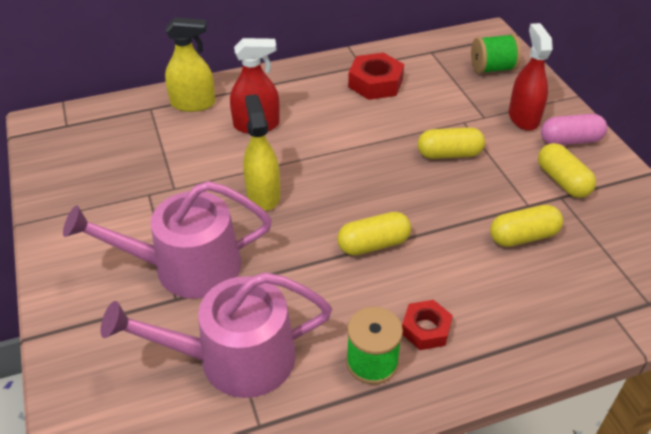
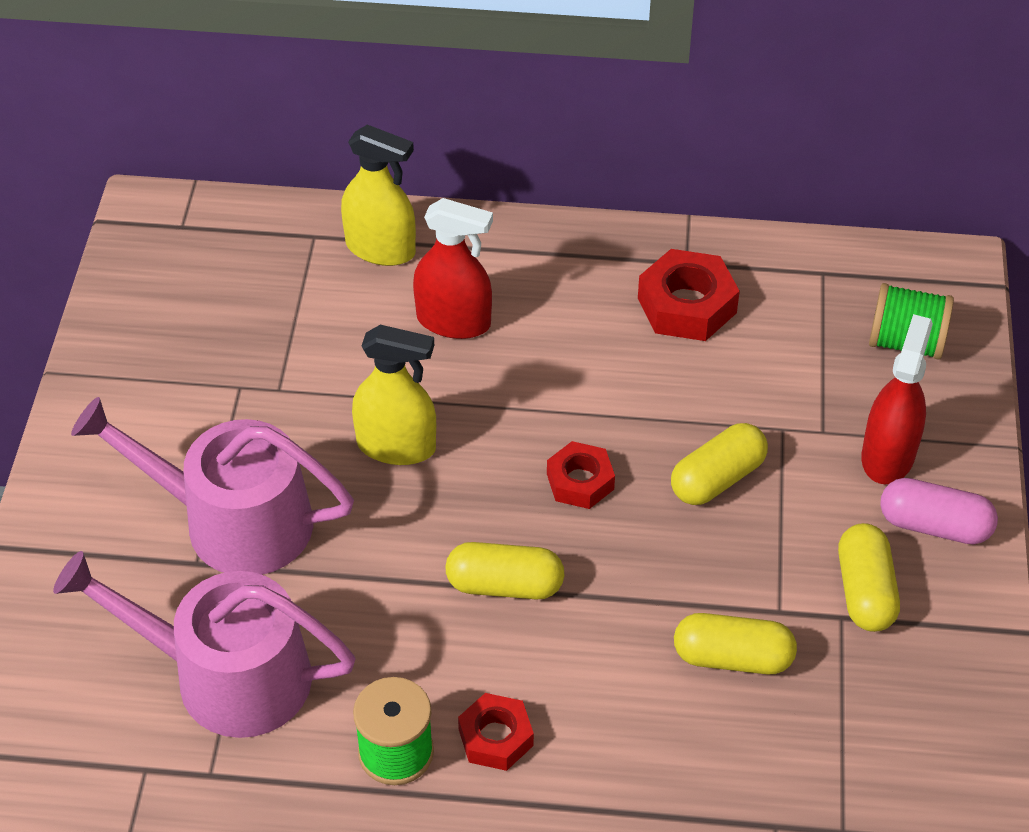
camera: 25 degrees right, 5 degrees up
(263, 194) = (396, 446): yellow spray bottle -> yellow spray bottle turned 90 degrees clockwise
(378, 178) = (580, 481): none -> red nut
(449, 154) = (717, 479): yellow capsule -> yellow capsule turned 60 degrees counterclockwise

